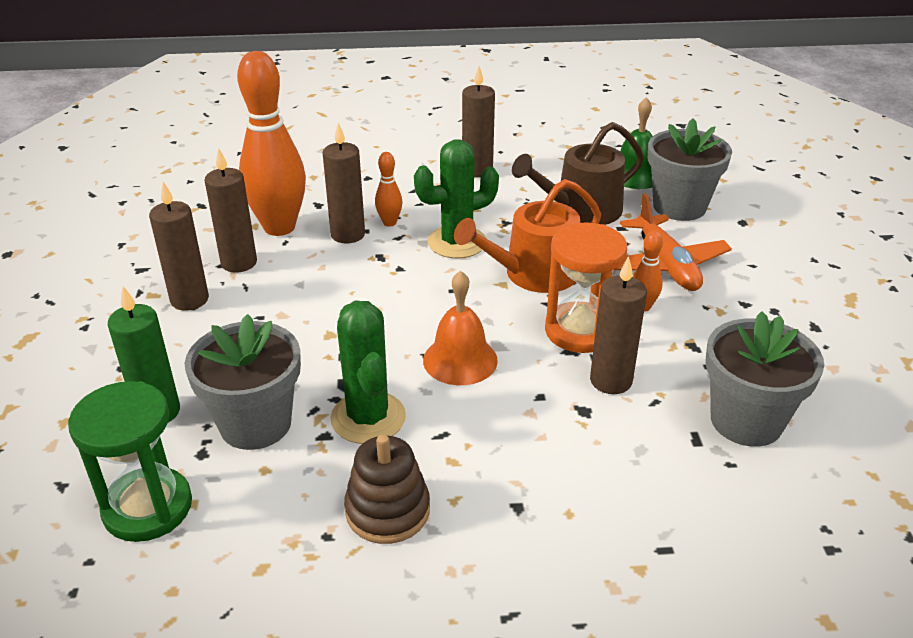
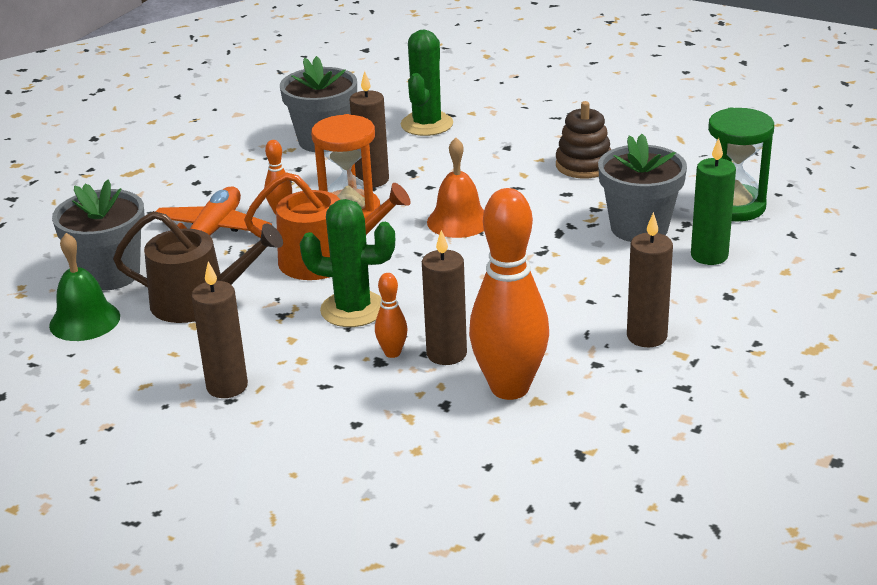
camera: 145 degrees left, 5 degrees down
(239, 263) = (578, 359): brown candle -> none
(368, 418) = (557, 208): green cactus -> green cactus (427, 124)

